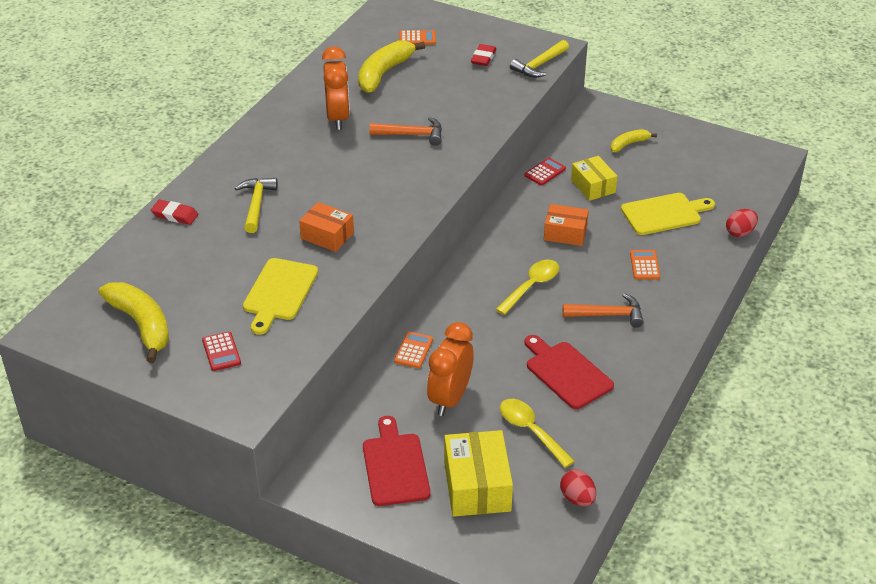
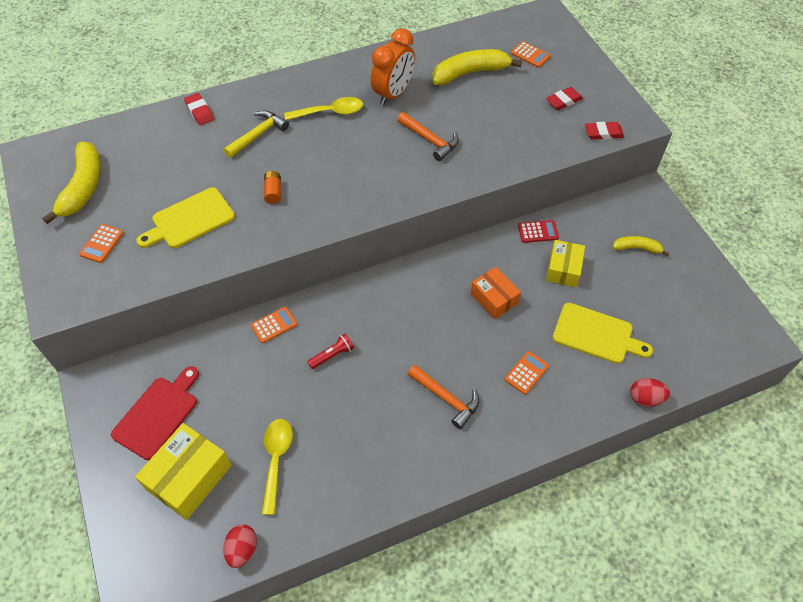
camera: 40 degrees right, 15 degrees up
(221, 352) = (102, 244): red calculator -> orange calculator
(327, 235) = (273, 192): orange box -> orange battery
(450, 398) = (253, 385): orange clock -> none
(487, 341) = (332, 355): none -> red flashlight
(531, 286) = (416, 329): yellow spoon -> yellow spoon (330, 112)
(539, 65) = (603, 133): yellow hammer -> red eraser
(566, 373) = (357, 428): red cutting board -> none

